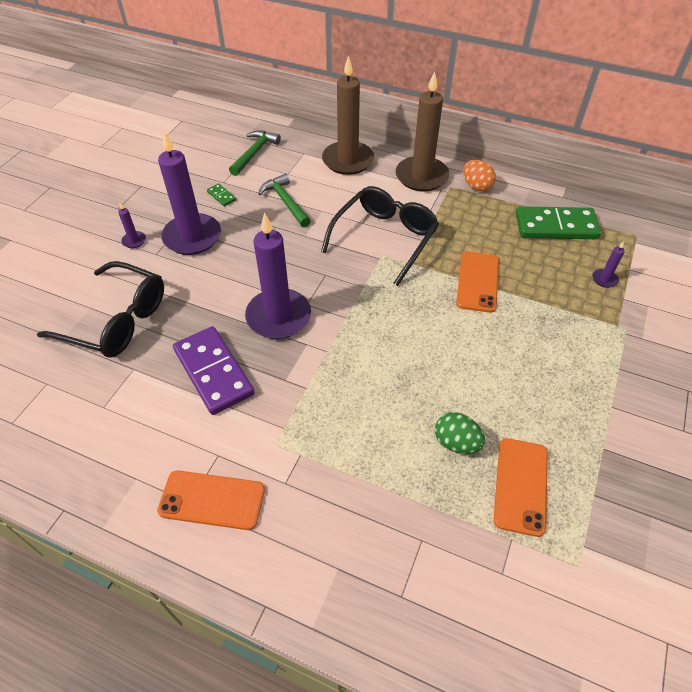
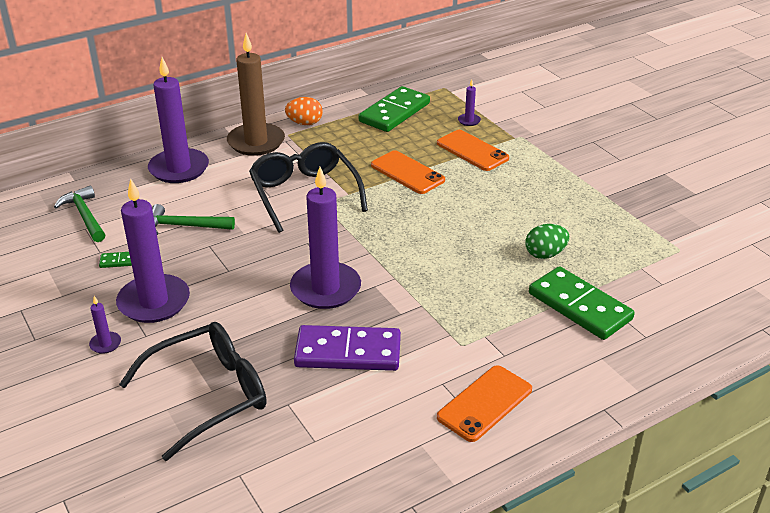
camera: 55 degrees left, 15 degrees down
(348, 160) = (179, 169): brown candle -> purple candle
(401, 511) = (580, 306): none -> green domino
(521, 486) = (604, 243): orange phone -> orange phone (472, 151)

